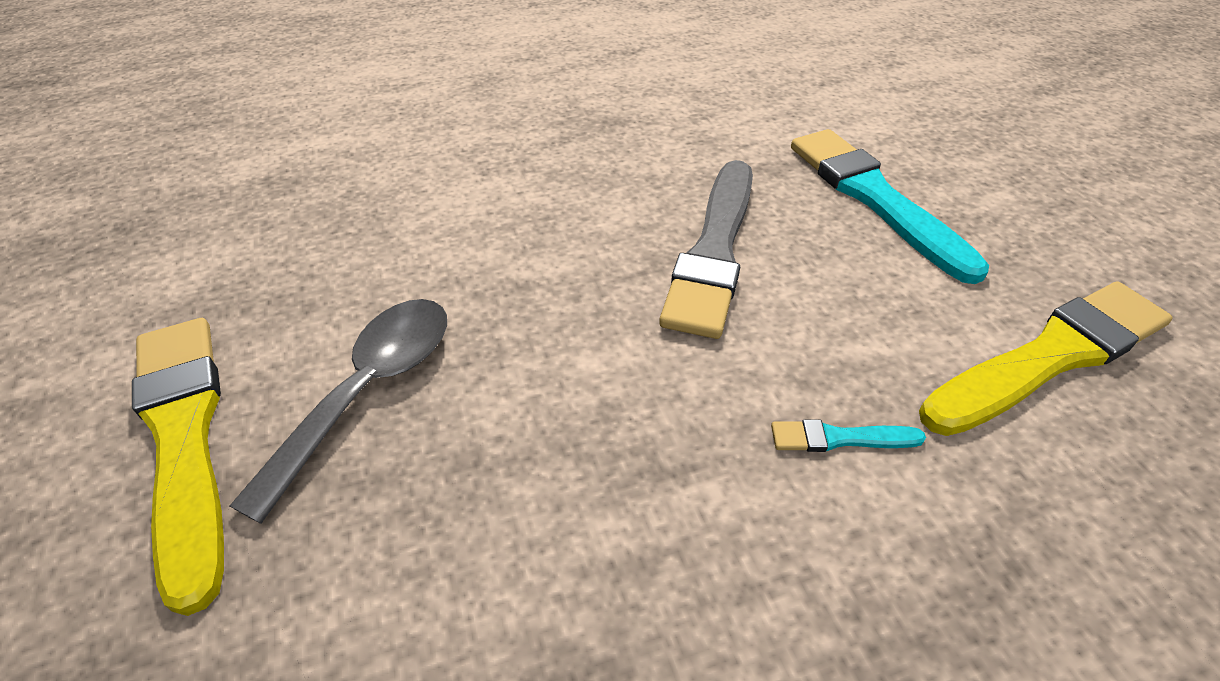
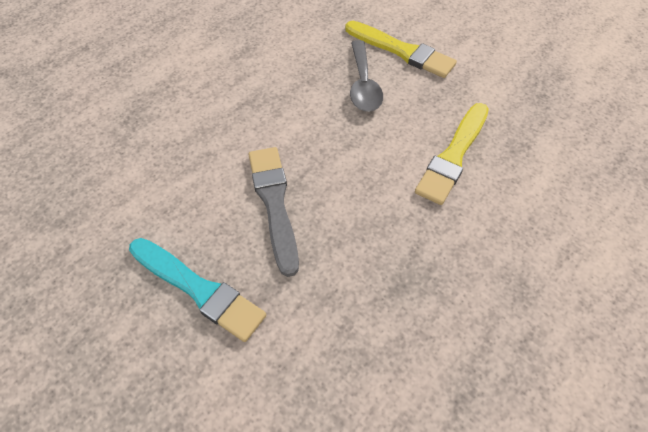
camera: 150 degrees right, 10 degrees up
(840, 438) = (188, 138): turquoise brush -> none
(1049, 357) = (102, 211): yellow brush -> yellow brush (453, 155)

